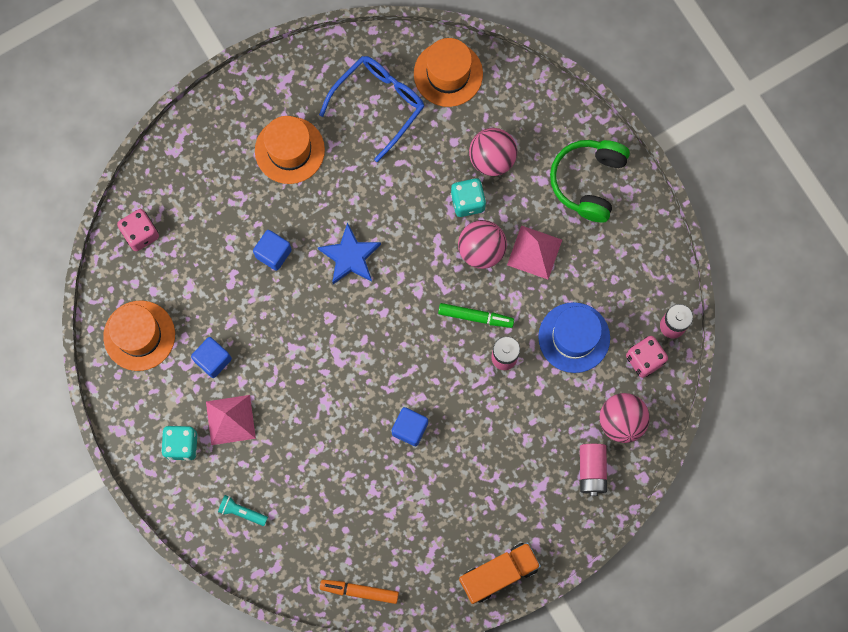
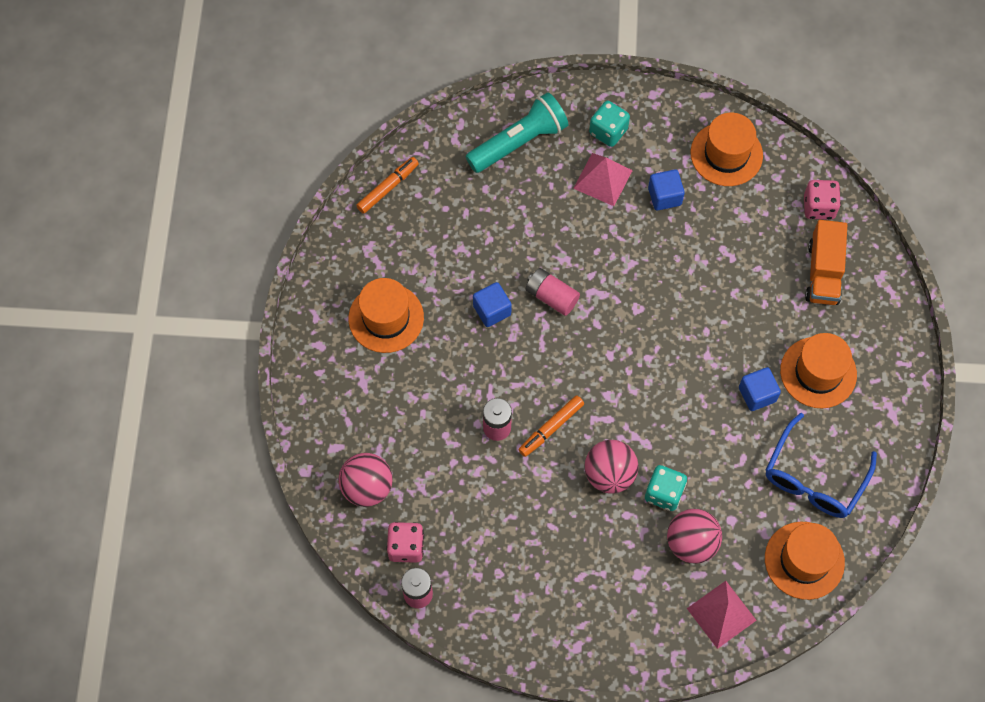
camera: 125 degrees right, 10 degrees down
(242, 512) = (519, 142): turquoise flashlight -> turquoise flashlight, size x2.18
(273, 253) = (728, 300): blue cube -> blue cube (757, 394)
(350, 256) = (681, 360): blue star -> none
(379, 104) = (814, 478): blue glasses -> blue glasses turned 45 degrees clockwise
(475, 317) = (551, 428): green marker -> orange marker
(475, 507) = (386, 318): none -> orange hat
(498, 573) = (318, 300): orange truck -> orange truck (823, 272)
(534, 252) = (574, 519): pink pyramid -> pink pyramid (721, 614)
(574, 337) = (471, 499): blue hat -> none
(588, 181) = (608, 616): green headphones -> none
(591, 470) = (344, 432): pink battery -> pink battery (551, 296)

